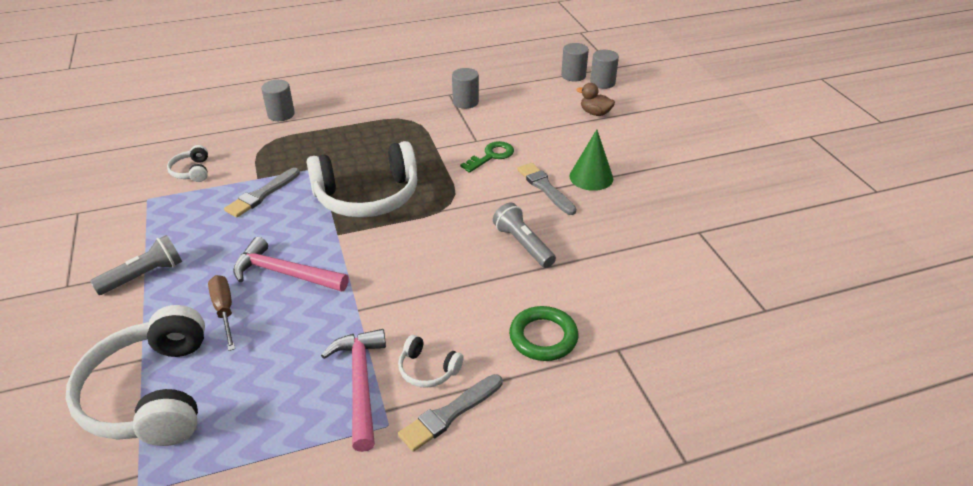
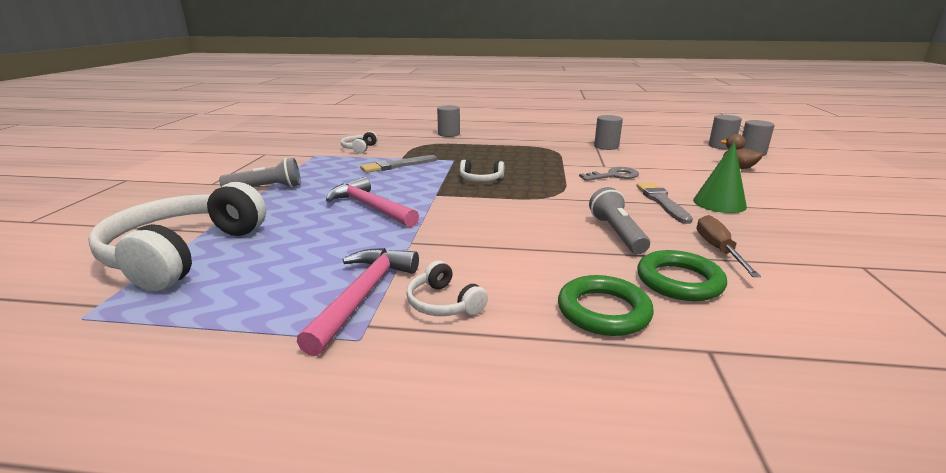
camera: 25 degrees right, 15 degrees down
(224, 311) = (299, 218): brown screwdriver -> brown screwdriver (718, 250)
(367, 196) = (481, 179): white headphones -> white headphones, size x0.44
(449, 414) = (437, 351): grey brush -> none
(491, 156) = (614, 176): green key -> grey key
(584, 288) = (679, 281): none -> green ring

